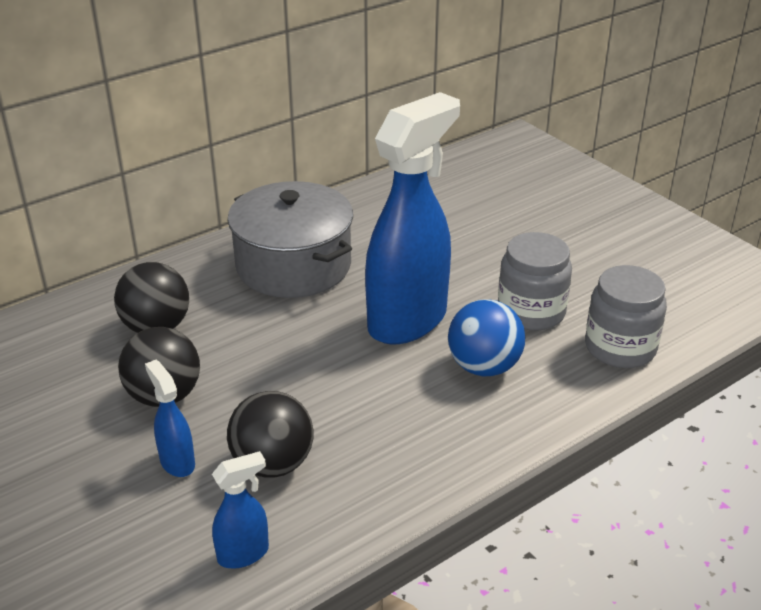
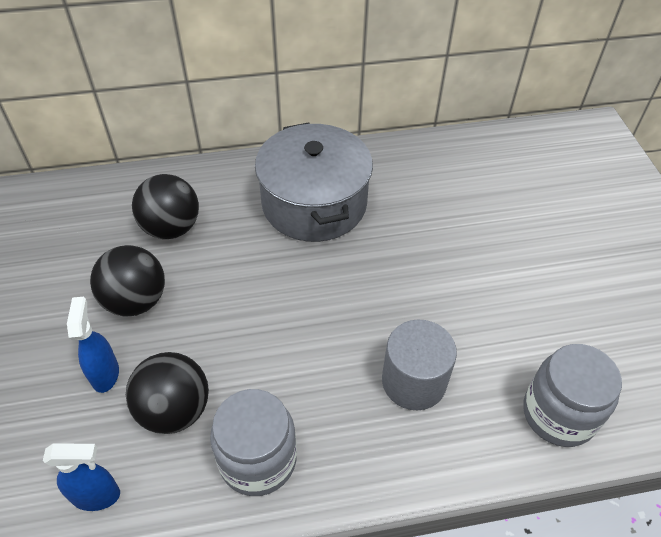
camera: 25 degrees right, 15 degrees up
(408, 320) = (376, 300): blue spray bottle -> none
(484, 367) = (413, 381): blue ball -> grey cylinder
(531, 312) = (494, 335): grey jar -> grey jar (258, 459)

